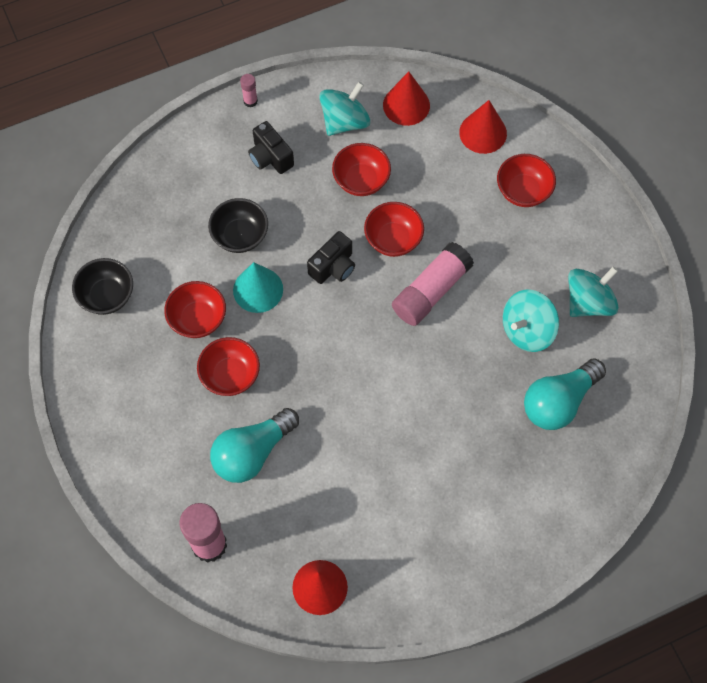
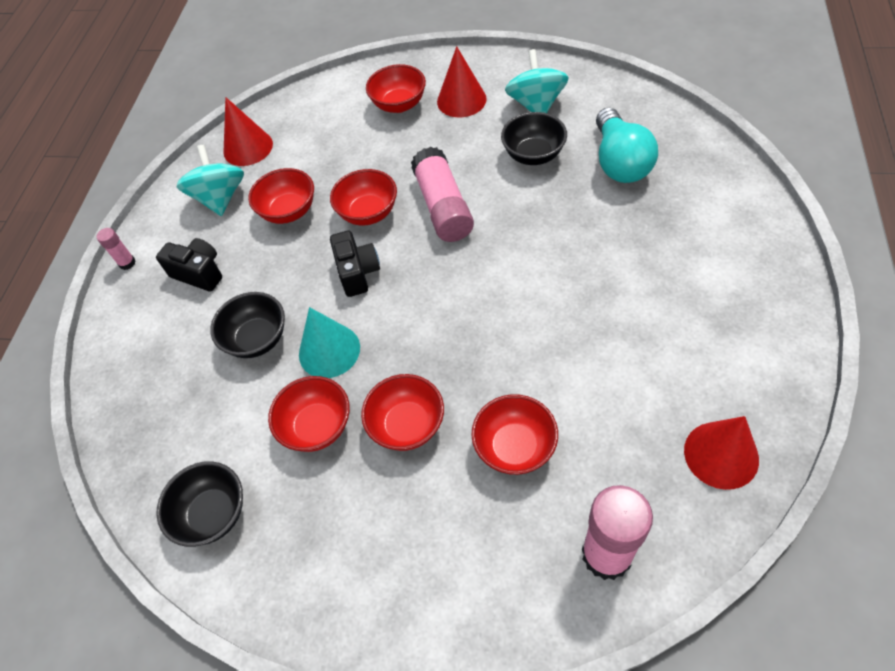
camera: 50 degrees left, 10 degrees down
(252, 452) = (515, 447): turquoise light bulb -> red bowl
(270, 157) = (199, 273): black camera -> black camera turned 150 degrees counterclockwise
(483, 133) = (322, 108): red cone -> red cone (461, 100)
(527, 330) = (533, 155): turquoise spinning top -> black bowl

